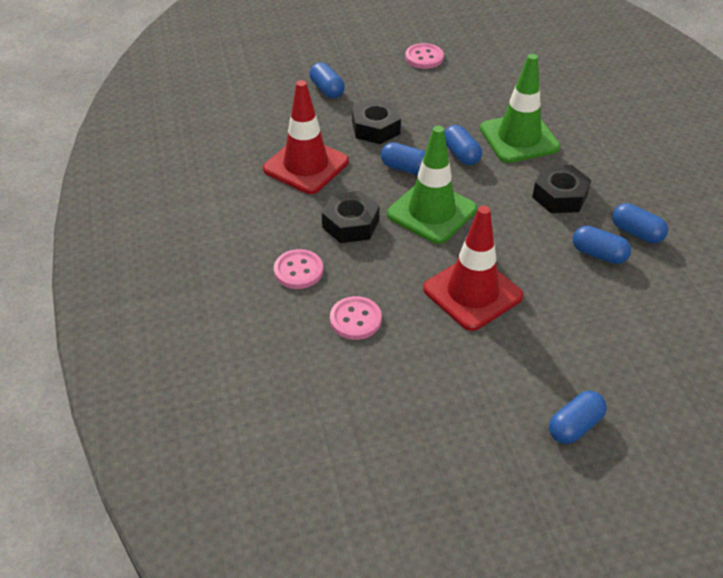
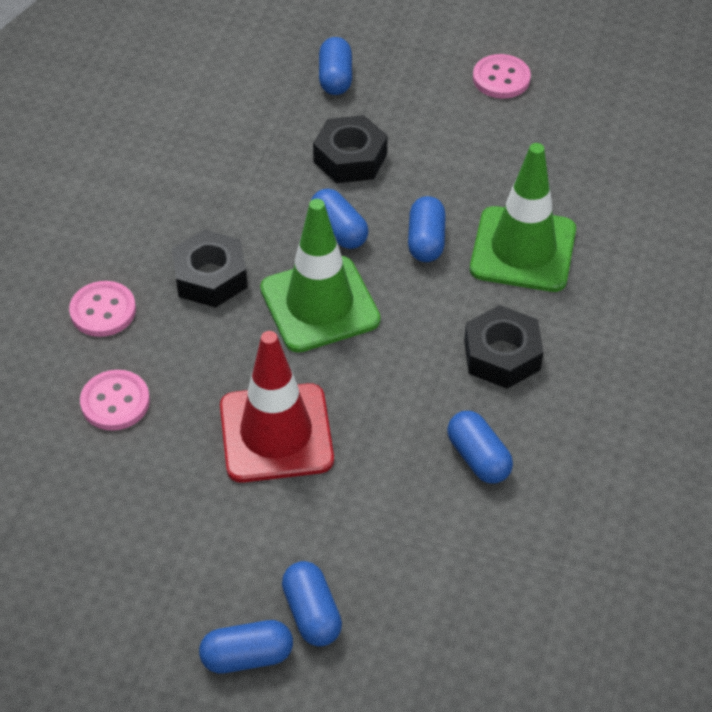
camera: 30 degrees right, 5 degrees up
(306, 165) = (223, 175): red traffic cone -> none
(636, 233) = (556, 452): blue capsule -> blue capsule (312, 613)

